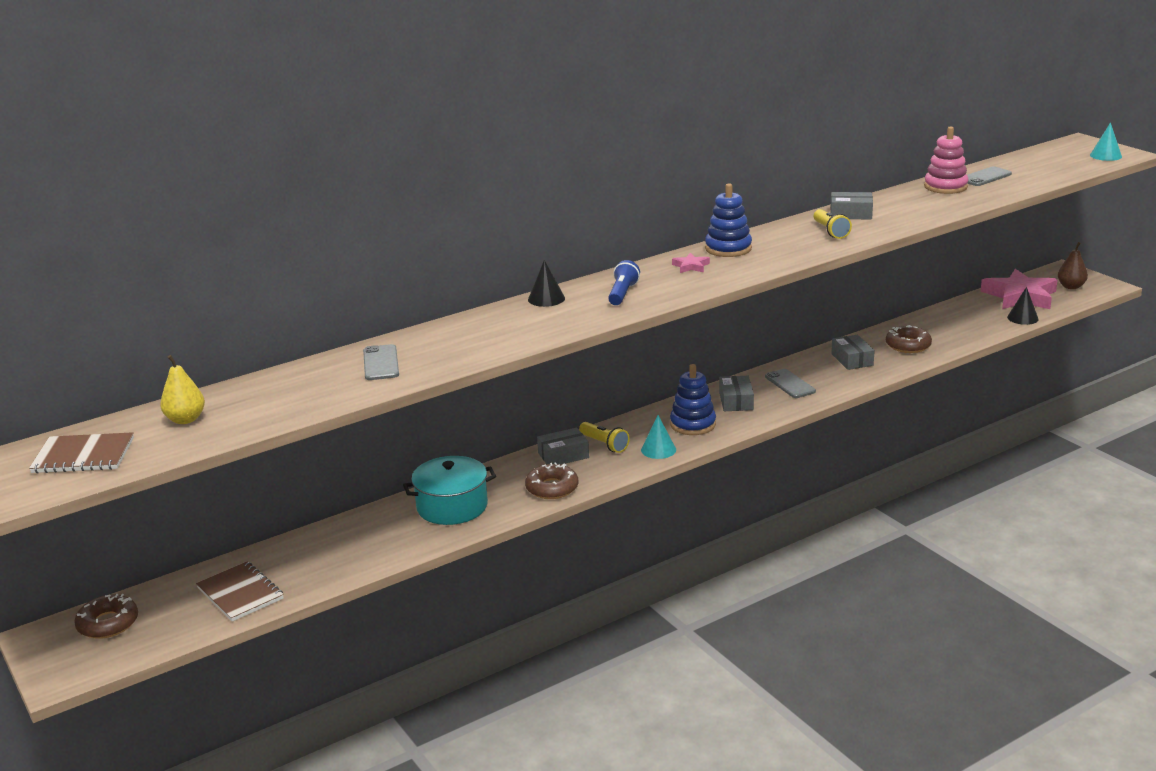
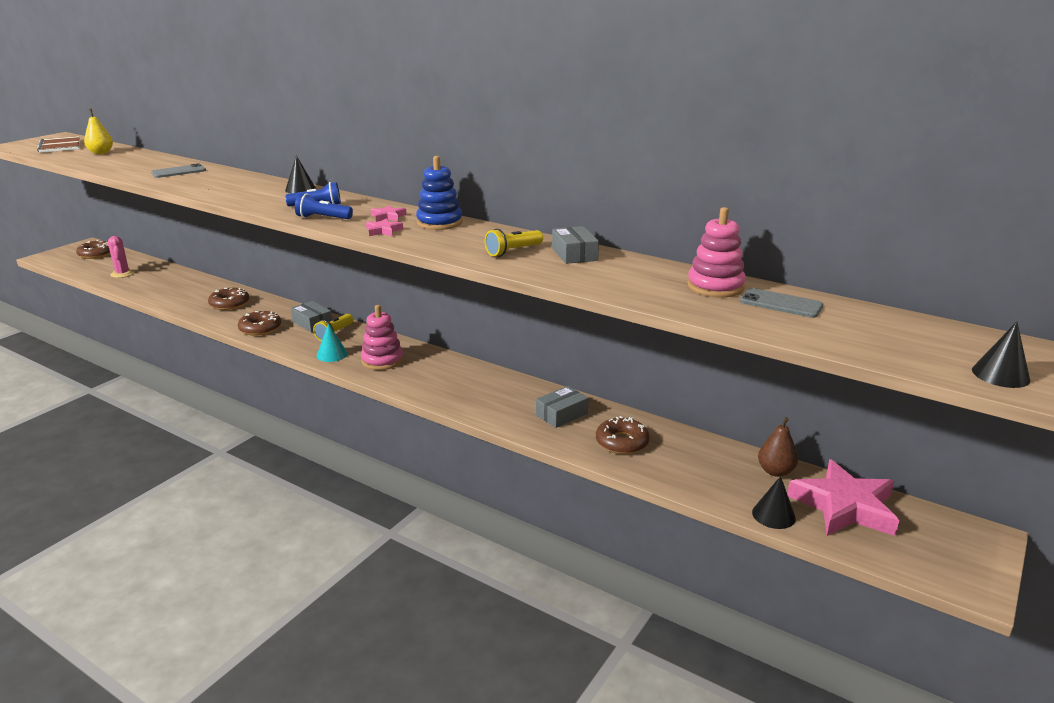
camera: 65 degrees right, 0 degrees up
(240, 593) = (122, 274): brown notebook -> pink cactus
(452, 506) = (229, 304): turquoise pot -> brown donut
(672, 293) = (322, 218): none -> blue flashlight
(693, 424) = (382, 360): blue stacking toy -> pink stacking toy
(736, 271) = (383, 231): none -> pink star
(736, 401) = (435, 371): grey box -> none
(790, 384) = (484, 390): grey phone -> none
(1071, 287) = (928, 548): brown pear -> brown pear (775, 471)
(1105, 156) = (1000, 375): turquoise cone -> black cone

